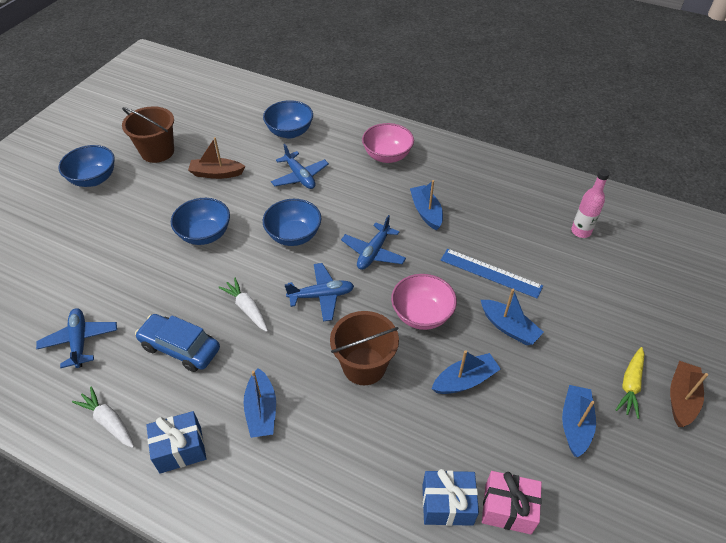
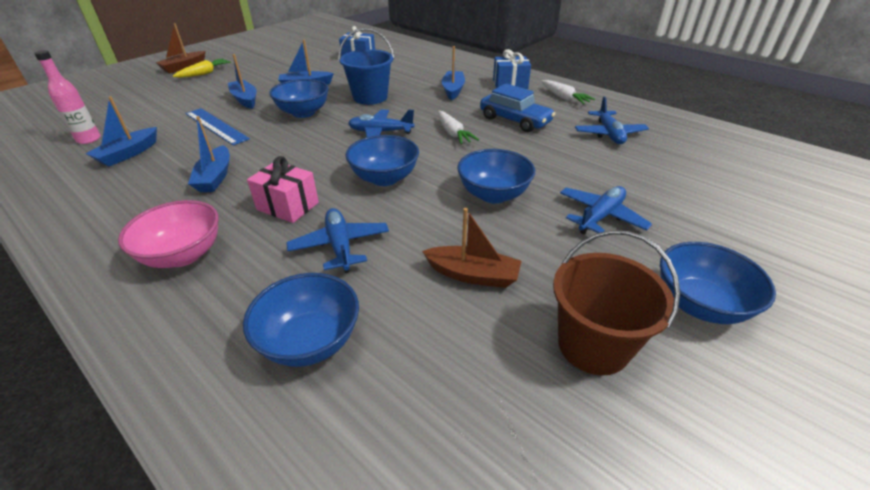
camera: 165 degrees left, 10 degrees down
(364, 366) = (370, 97): brown bucket -> blue bucket
(373, 252) = (308, 153): blue plane -> blue plane (600, 216)
(422, 314) = (303, 112): pink bowl -> blue bowl
(508, 508) = (329, 54): pink gift -> pink gift (287, 206)
(575, 424) = (259, 67): blue boat -> blue boat (128, 154)

